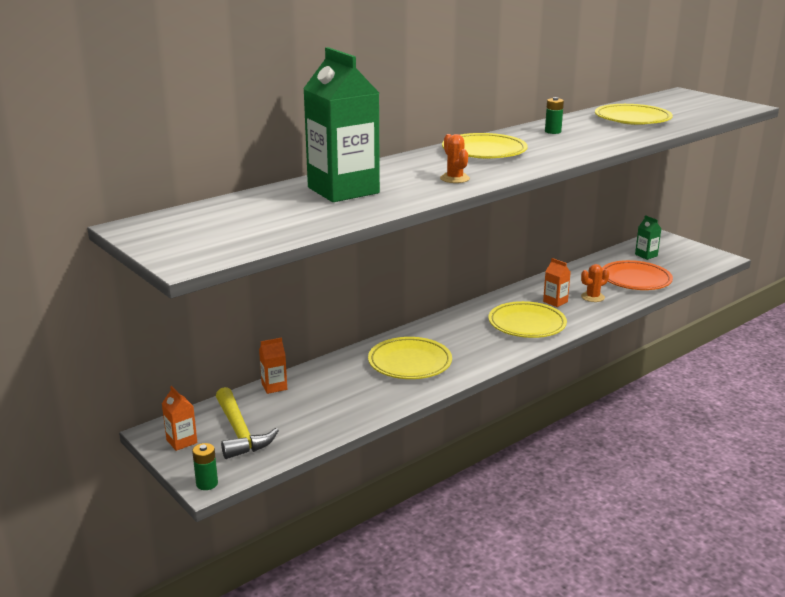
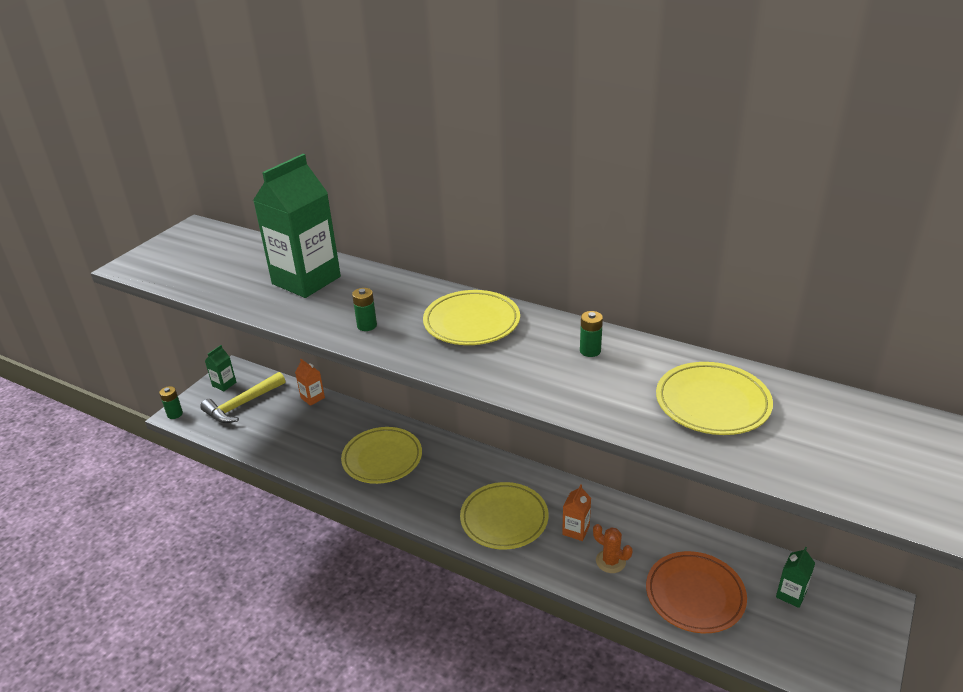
camera: 70 degrees right, 10 degrees up
(181, 441) = (224, 384): orange carton -> green carton
(454, 178) = (367, 325): orange cactus -> green battery

